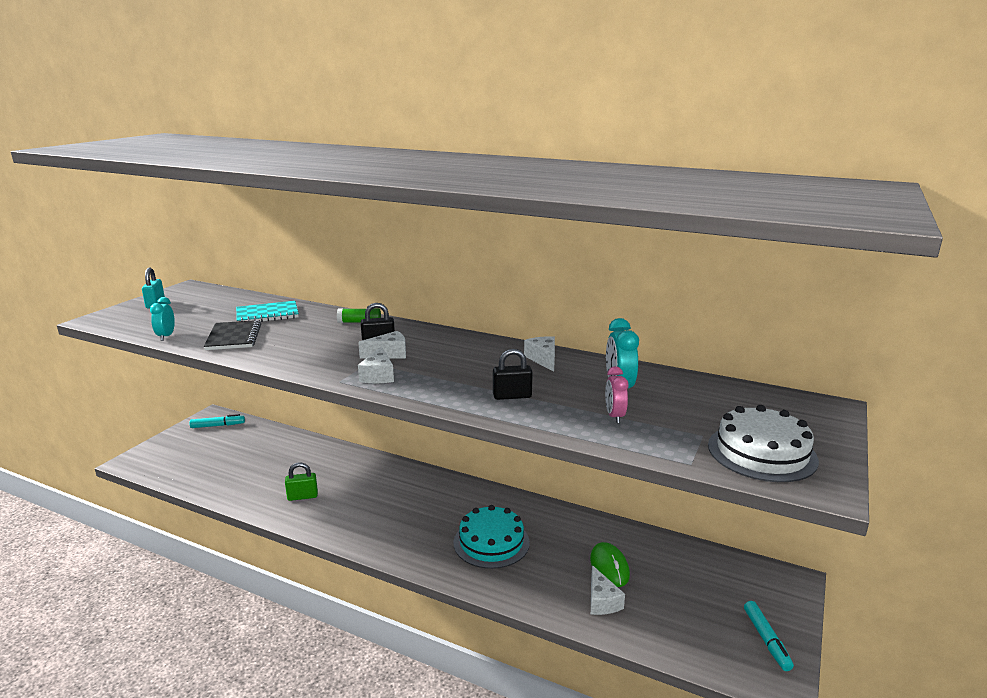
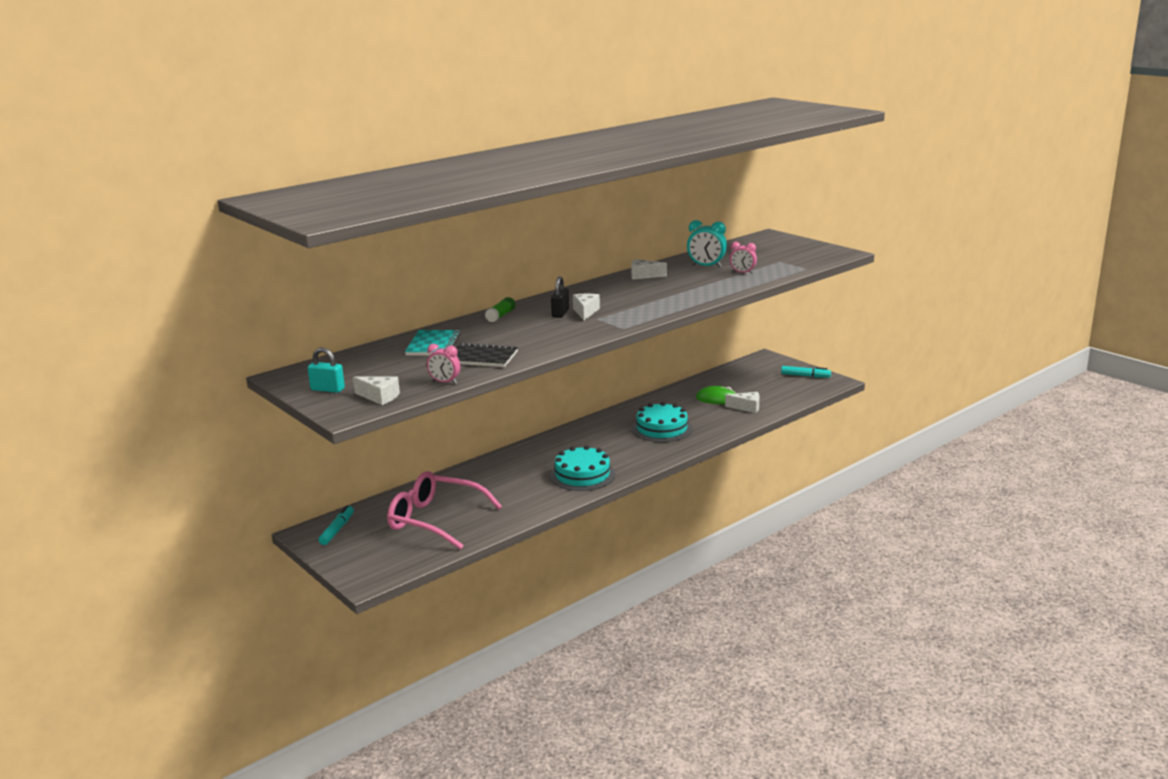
camera: 65 degrees left, 0 degrees up
(166, 336) = (445, 382): turquoise clock -> pink clock
(238, 462) = (435, 520): none -> pink glasses
(302, 496) = (532, 492): green padlock -> none
(349, 516) = (582, 475): none -> turquoise cake
(378, 375) = (624, 317): white cheese -> white cheese (379, 397)
(512, 396) = (694, 289): black padlock -> none
(762, 452) = (806, 255): white cake -> none

